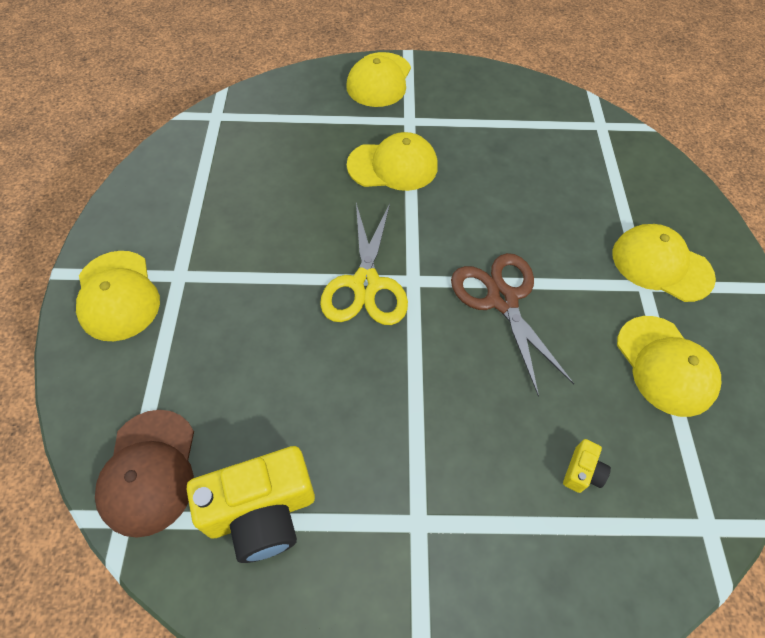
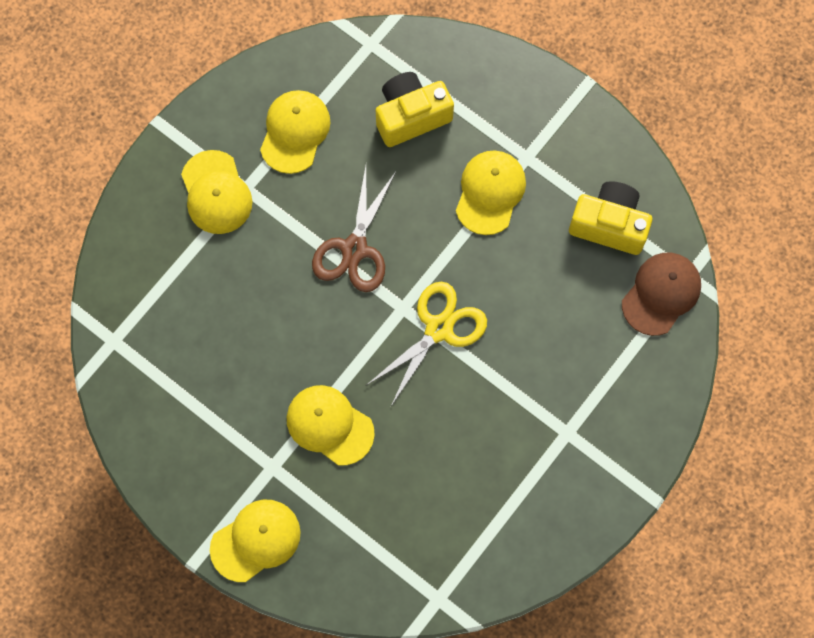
camera: 140 degrees left, 15 degrees up
(117, 296) = (620, 445): yellow cap -> yellow cap (490, 192)
(582, 472) = (411, 116): yellow camera -> yellow camera, size x2.28

